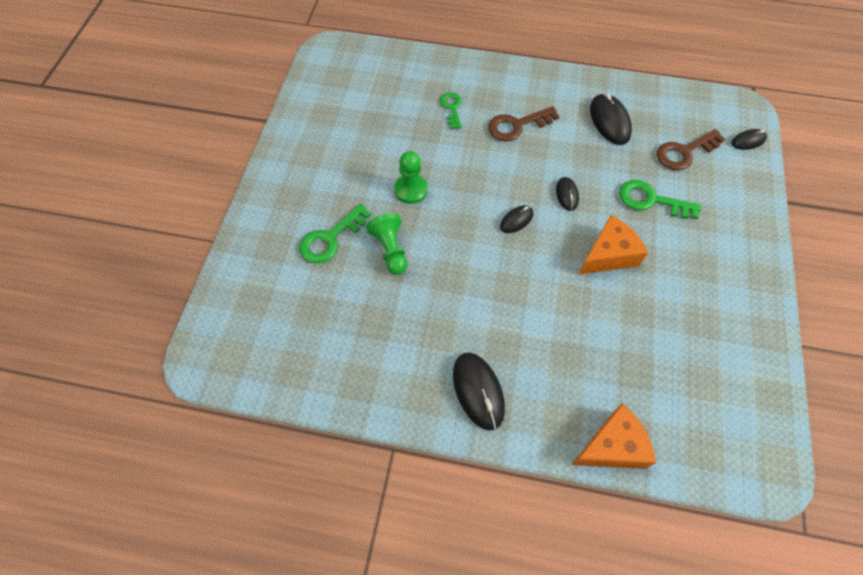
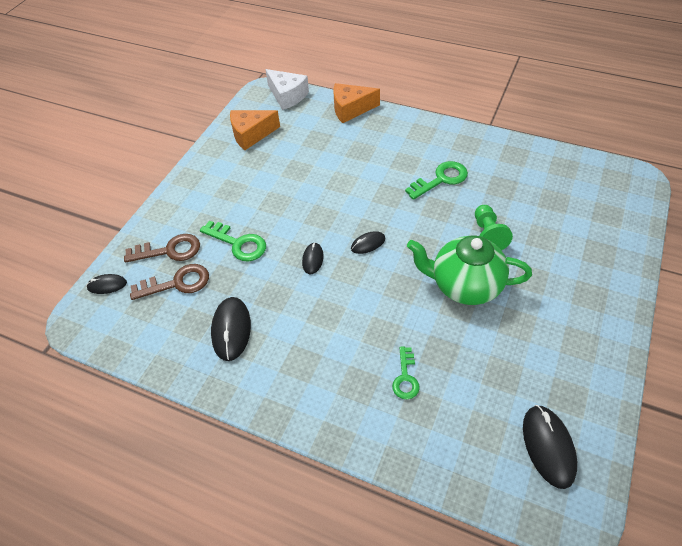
camera: 165 degrees left, 10 degrees down
(330, 238) = (544, 251): green key -> green key (441, 179)
(411, 190) = (464, 285): green pawn -> green teapot
(478, 391) = (429, 141): black mouse -> black mouse (548, 446)
(517, 125) = (335, 341): brown key -> brown key (169, 250)
(609, 255) = (299, 207): orange cheese -> orange cheese (251, 134)
(726, 464) = (287, 96): none -> white cheese

